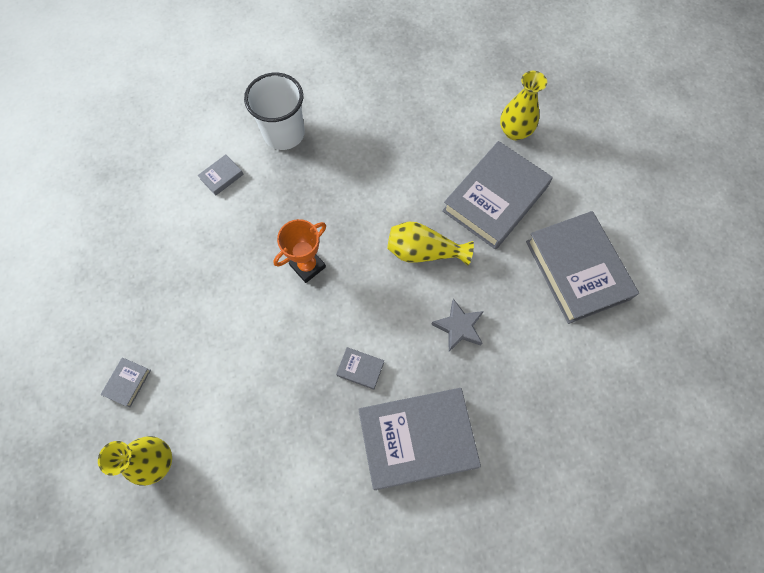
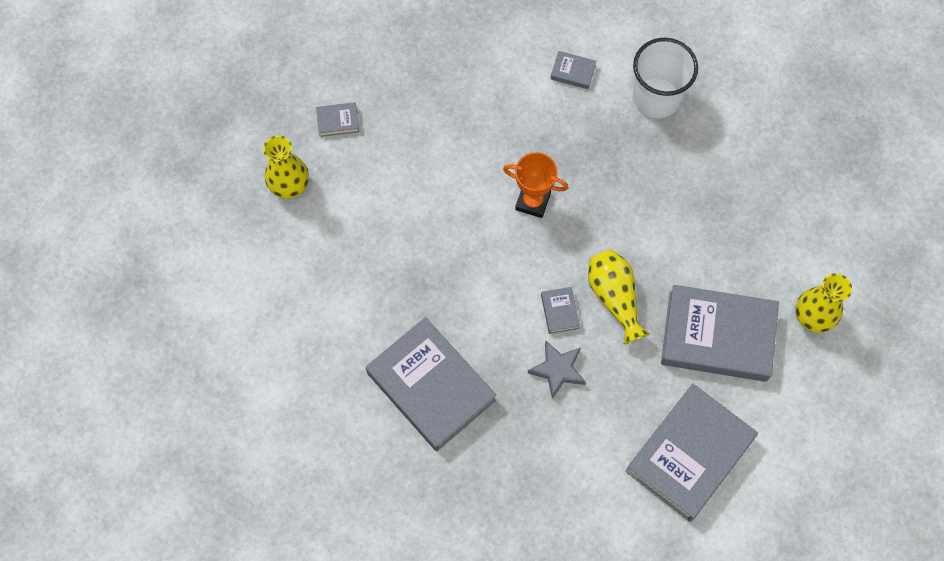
camera: 60 degrees right, 0 degrees up
(360, 369) = (464, 303): grey book -> grey book (559, 311)

